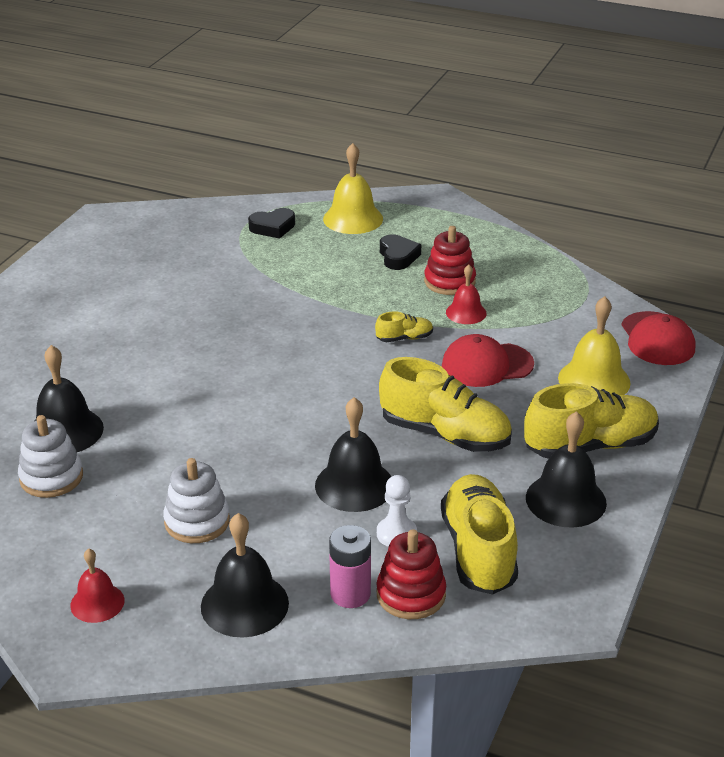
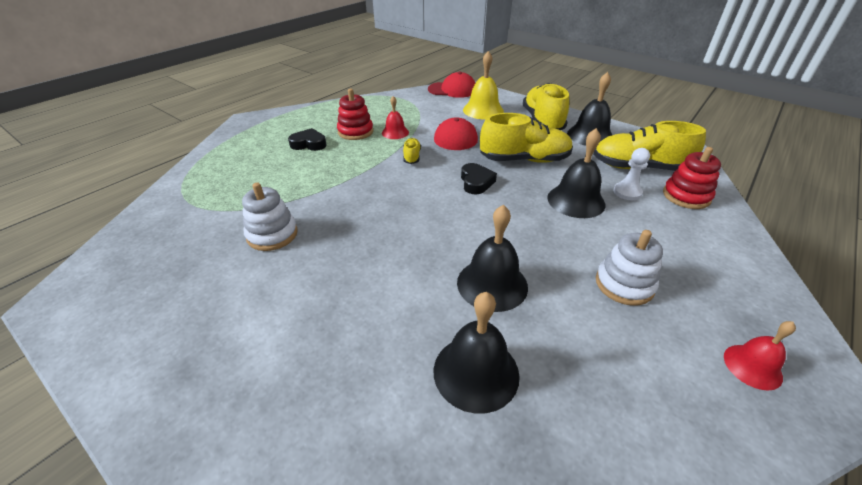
camera: 75 degrees left, 5 degrees up
(51, 477) = (559, 392): white stacking toy -> white stacking toy (272, 235)
(244, 604) = (720, 270): black bell -> black bell (492, 284)
(273, 227) = (211, 189): black heart -> black heart (476, 182)
(350, 594) = (693, 219): pink battery -> none
(353, 218) = (239, 153): yellow bell -> none
(445, 434) = (524, 160): yellow shoe -> yellow shoe turned 45 degrees clockwise

